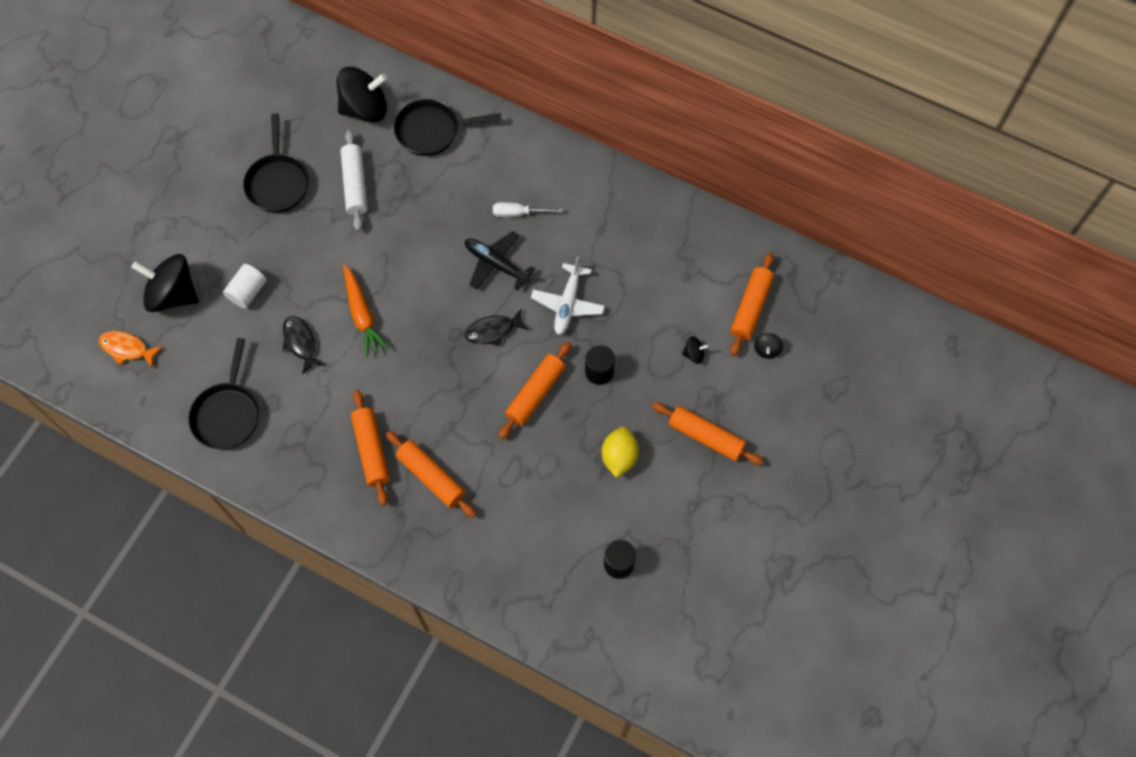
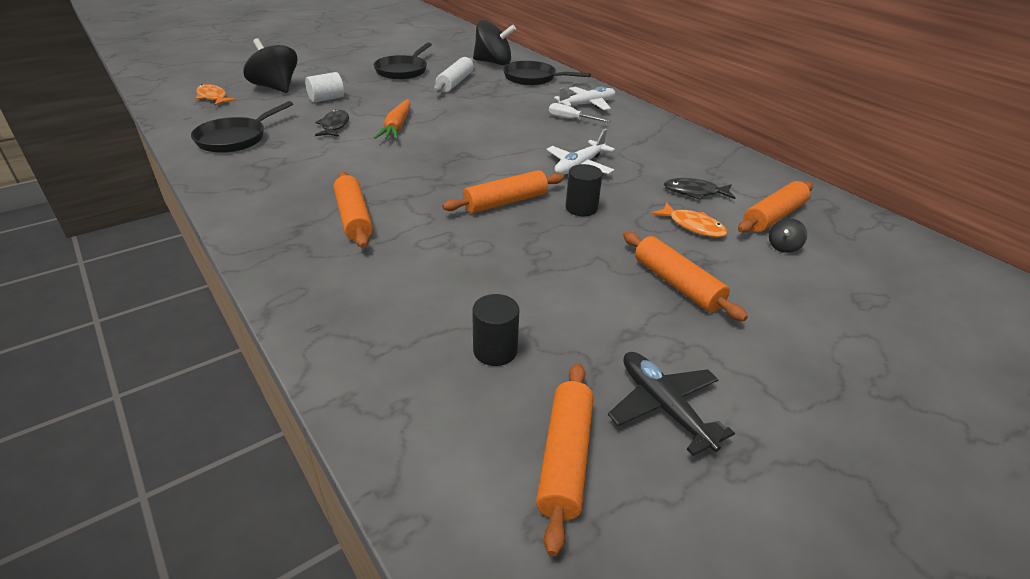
camera: 25 degrees right, 30 degrees down
(371, 450) = (320, 187): orange rolling pin -> orange rolling pin (565, 458)
(493, 330) = (497, 161): black fish -> black fish (694, 192)
(496, 264) = (531, 134): black plane -> black plane (664, 407)
(520, 170) = (587, 105): none -> white plane
(619, 457) = (561, 266): yellow lemon -> none
(694, 354) = (693, 226): black spinning top -> orange fish

